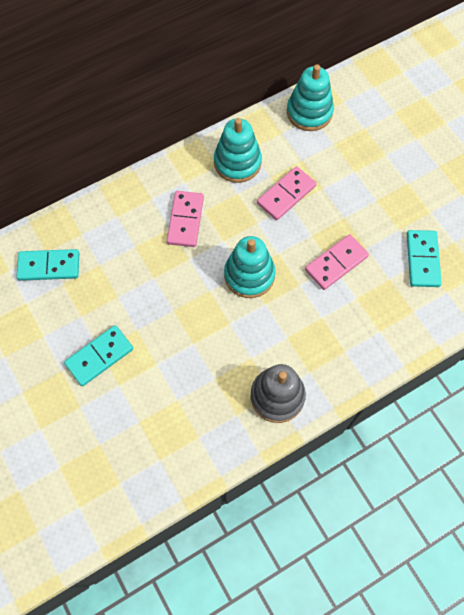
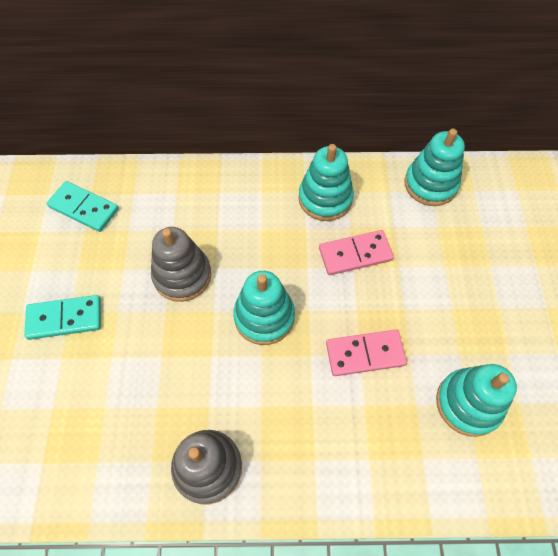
camera: 30 degrees right, 5 degrees down
(167, 277) = (182, 275): none -> grey stacking toy
(185, 220) = (237, 229): pink domino -> none
(422, 260) = (468, 403): turquoise domino -> turquoise stacking toy

